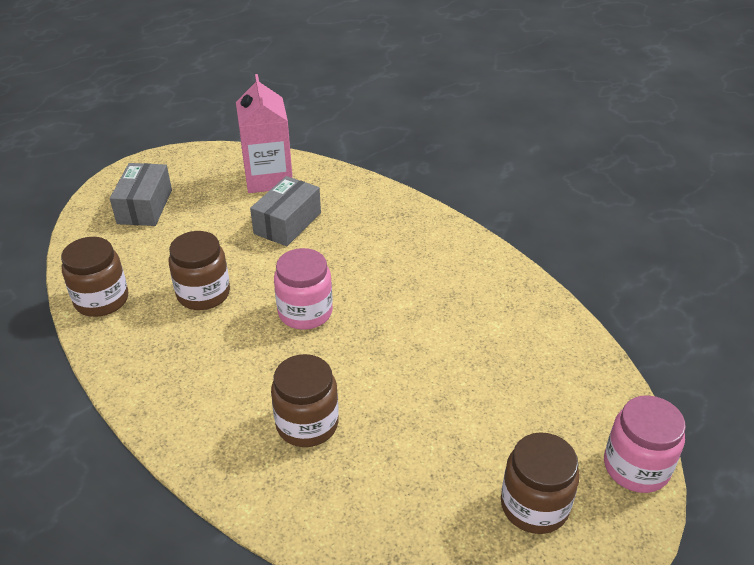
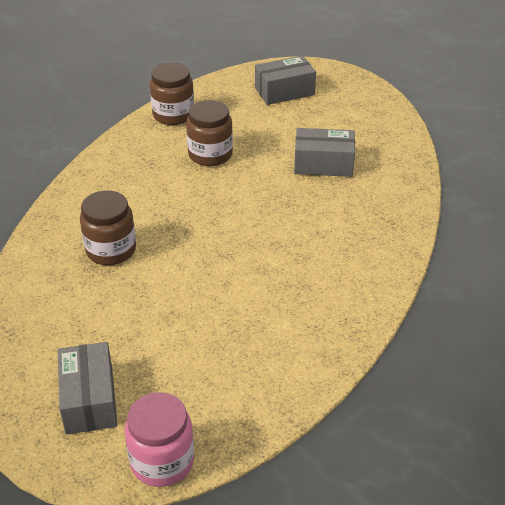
camera: 65 degrees right, 0 degrees up
(268, 178) = (373, 134): pink carton -> none
(305, 312) = (224, 210): pink jar -> none
(534, 505) = (89, 400): brown jar -> grey box

